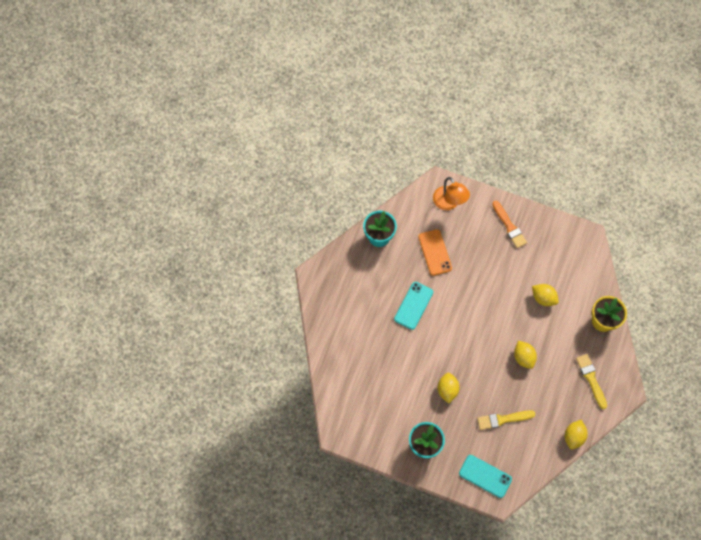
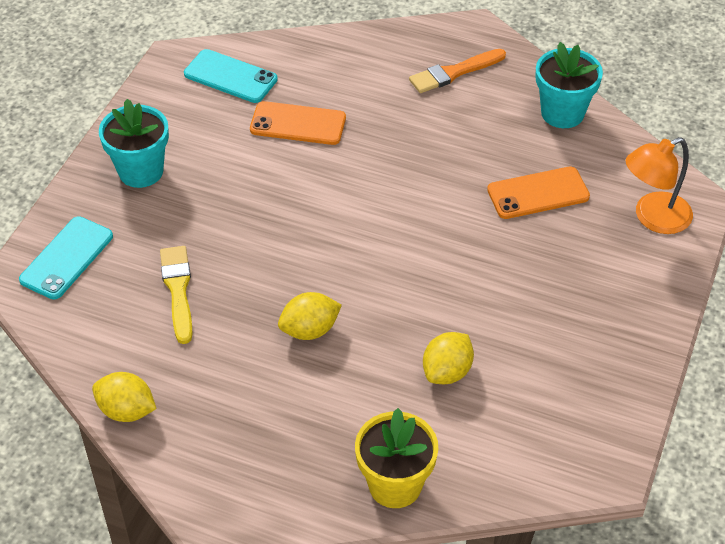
camera: 90 degrees right, 20 degrees down
(388, 366) = (298, 124): none -> orange phone
(413, 305) = (421, 160): turquoise phone -> turquoise phone (230, 77)
(447, 390) = (246, 206): yellow lemon -> none
(509, 226) = (614, 318): orange brush -> orange brush (454, 72)
(591, 379) = (255, 452): yellow brush -> none

